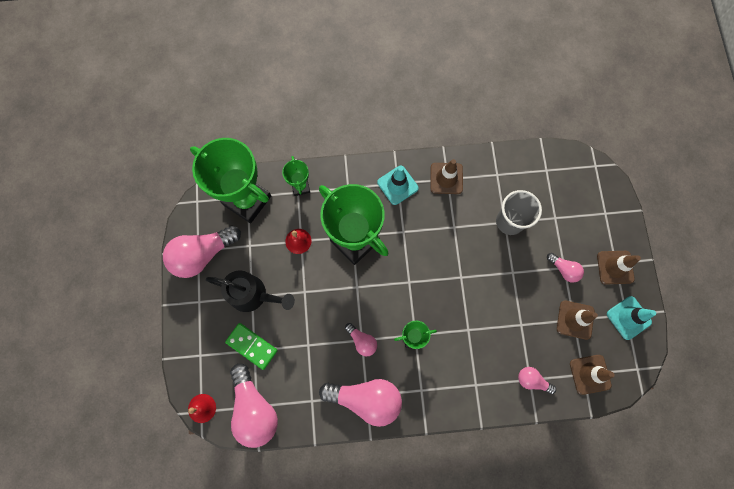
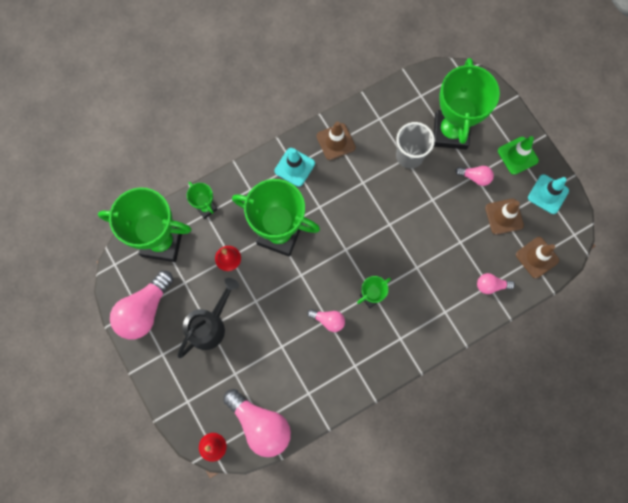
camera: 25 degrees left, 0 degrees up
(252, 346) = (231, 371): green domino -> none
(253, 295) = (210, 325): black watering can -> black watering can turned 45 degrees counterclockwise
(366, 399) = (355, 368): pink light bulb -> none
(559, 216) = (450, 132): none -> green trophy
(615, 267) = (517, 155): brown traffic cone -> green traffic cone

